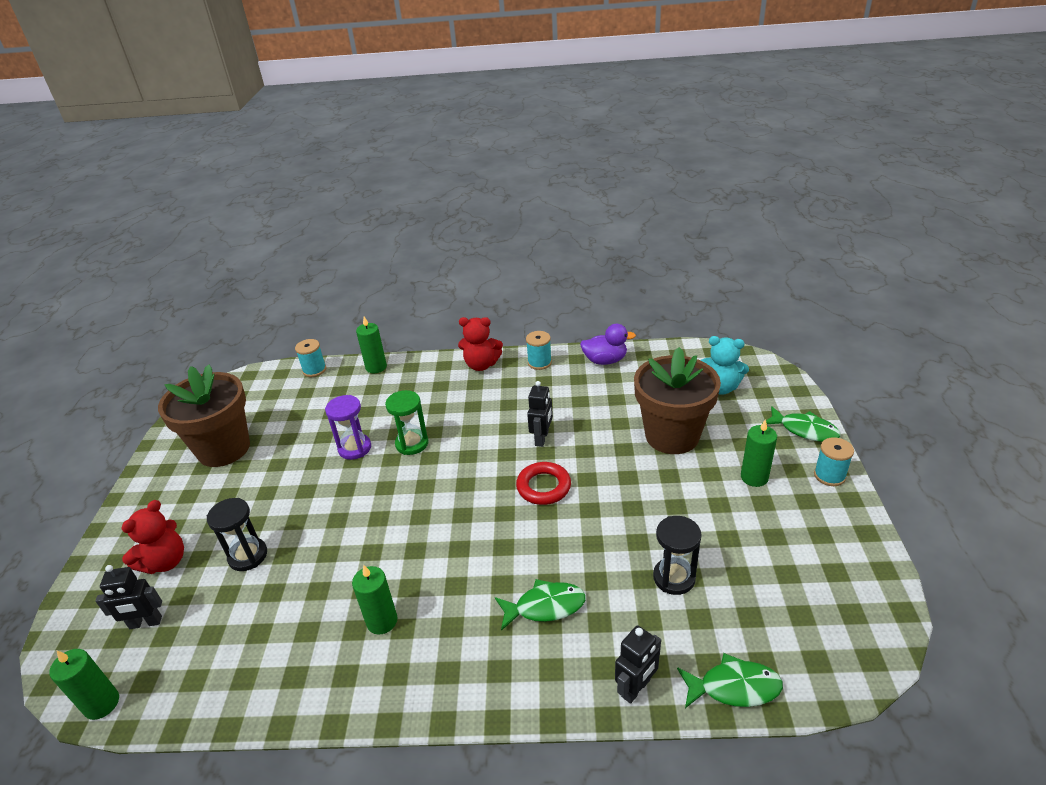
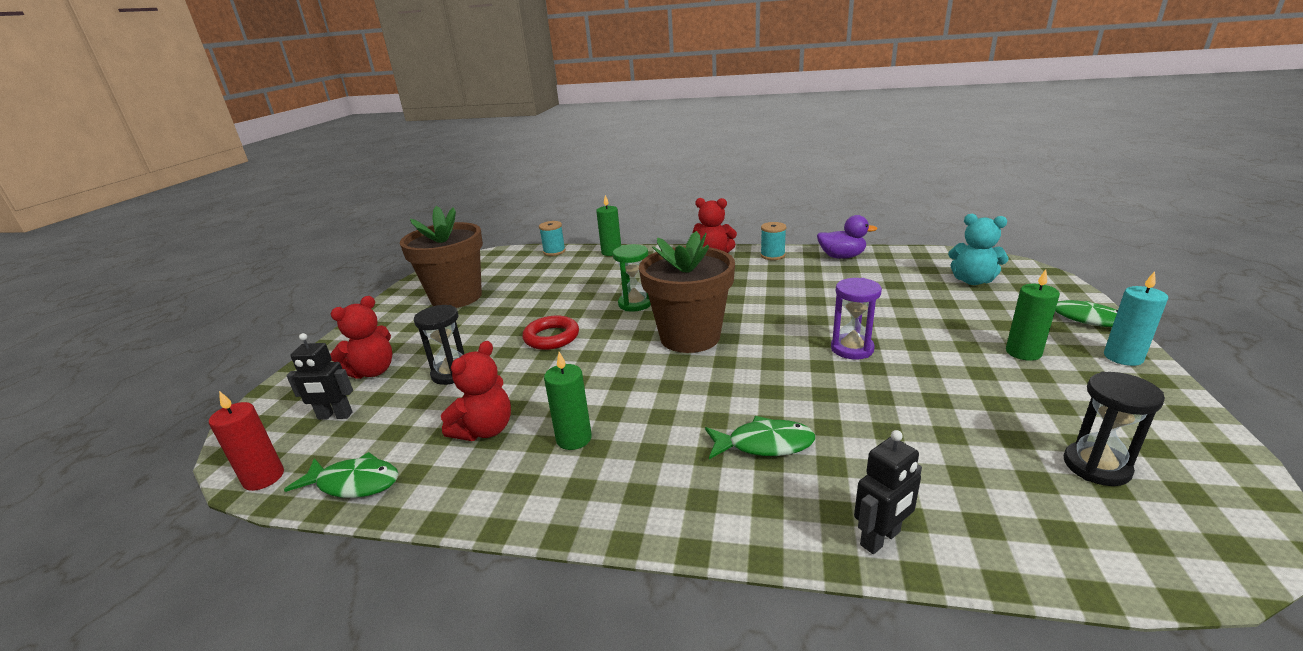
camera: 10 degrees right, 10 degrees down
(102, 704) = (264, 478): green candle -> red candle
(298, 621) = (485, 430): none -> red teddy bear
(355, 448) = (578, 304): purple hourglass -> purple hourglass (852, 349)
(542, 438) = (771, 307): black robot -> none
(543, 487) = (770, 344): red ring -> red ring (551, 337)
(672, 436) = (918, 313): brown flower pot -> brown flower pot (690, 337)
(674, 578) = (927, 433): black hourglass -> black hourglass (1096, 466)
(734, 687) = (1023, 555): green fish -> green fish (354, 483)
(829, 475) = (1123, 357): turquoise spool -> turquoise candle

